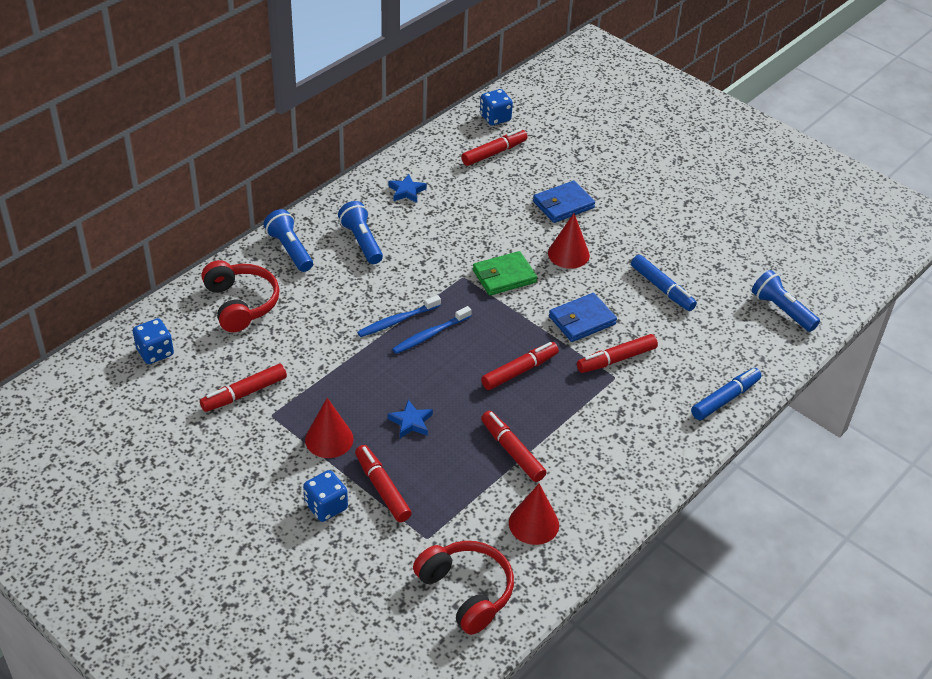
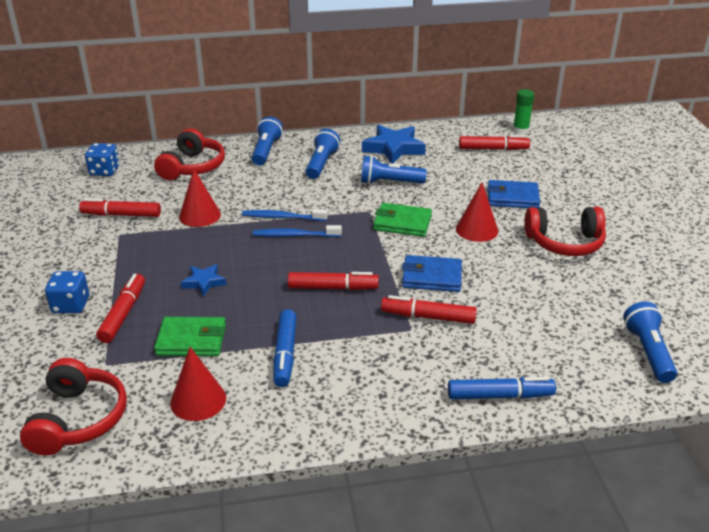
camera: 40 degrees right, 10 degrees down
(329, 439) = (134, 265): red cone -> red cone (200, 215)
(406, 191) = (393, 148): blue star -> blue star, size x1.82
(446, 235) = (389, 182): none -> blue flashlight
(467, 479) = (191, 340): none -> green wallet
(495, 118) = (520, 130): blue dice -> green glue stick
(512, 451) = (252, 339): red marker -> none
(644, 235) = (565, 243): none -> red headphones
(662, 288) = (536, 285): blue marker -> blue marker (285, 354)

